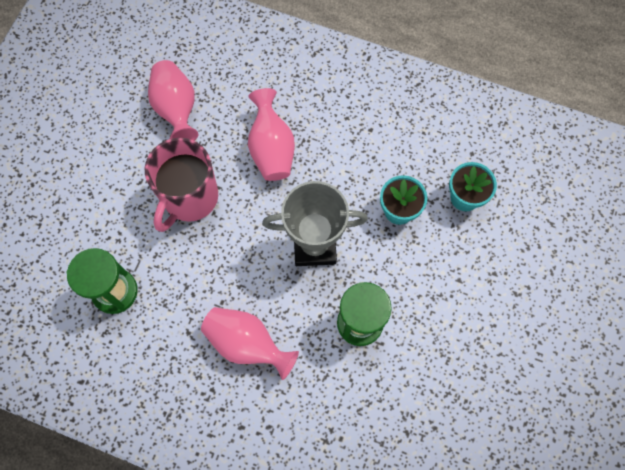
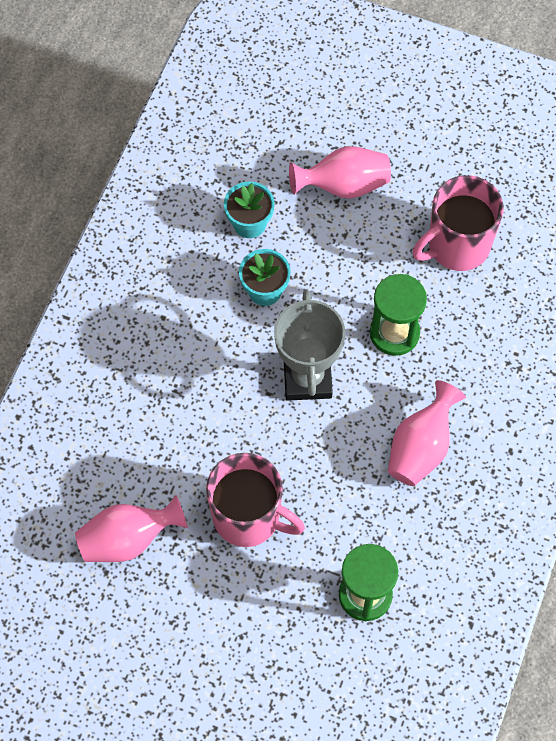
camera: 90 degrees left, 5 degrees down
(271, 149) = (185, 426): pink vase -> pink vase (343, 185)
(454, 385) = (457, 246): none -> pink mug

